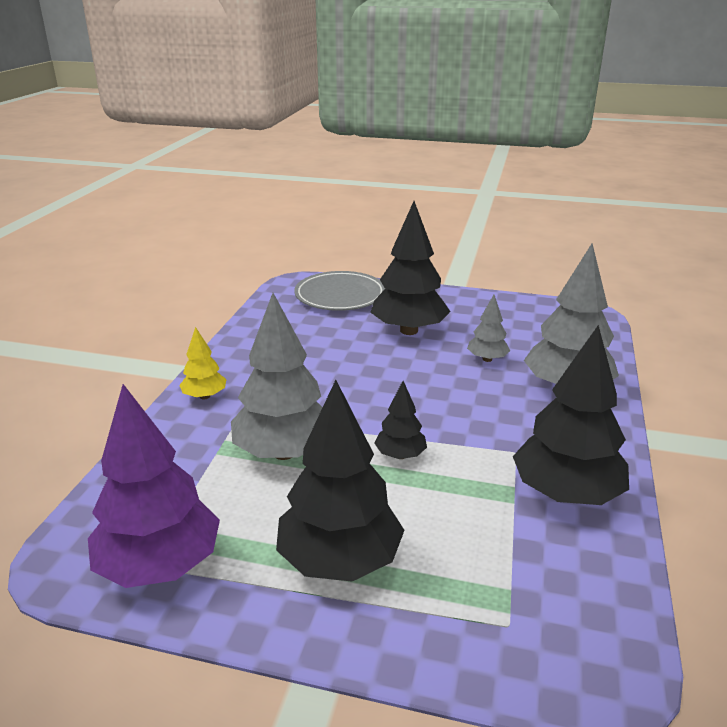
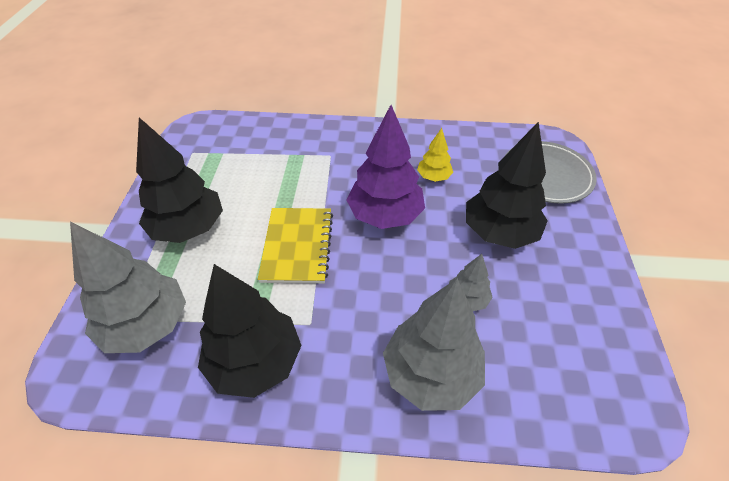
camera: 80 degrees right, 20 degrees up
(160, 565) = (191, 157): purple tree -> purple tree (385, 215)
(204, 396) = (353, 134): yellow tree -> yellow tree (433, 177)
(284, 452) = (294, 184): grey tree -> grey tree (147, 325)
(400, 455) = (297, 246): black tree -> yellow notebook

